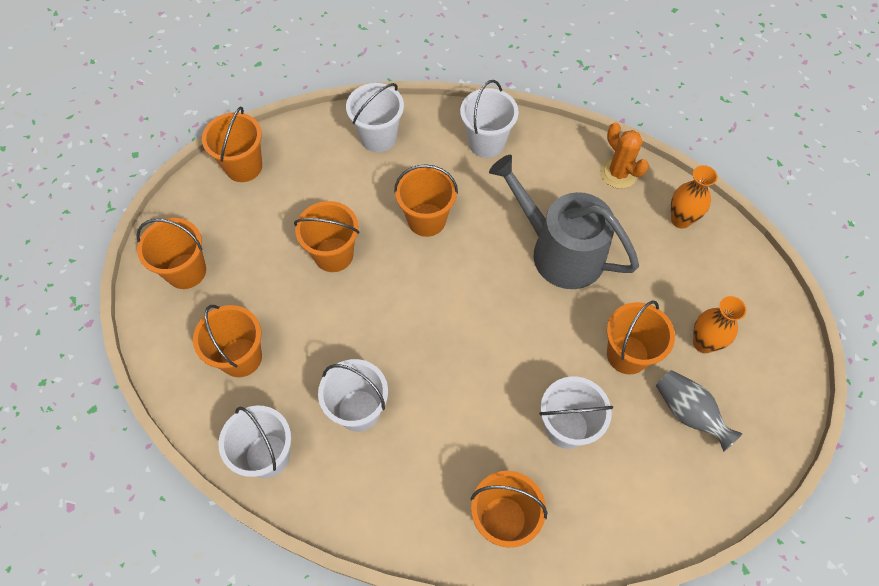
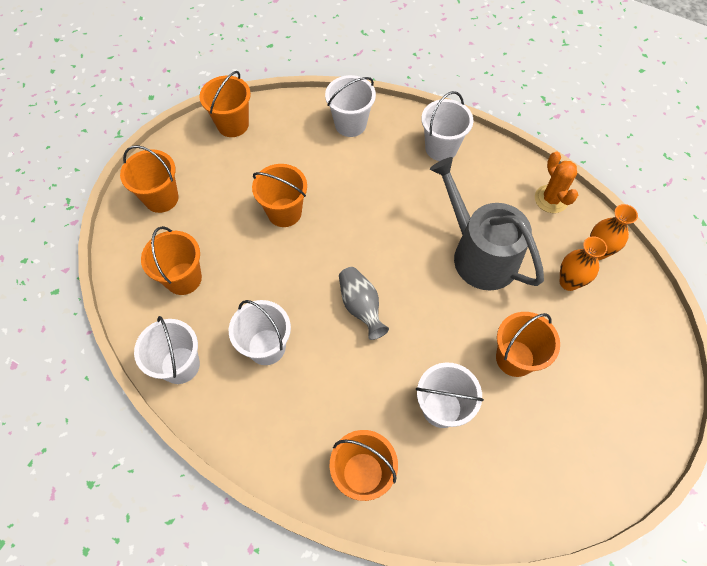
camera: 15 degrees right, 0 degrees up
(426, 220) = (371, 201): orange bucket -> none
(689, 413) = (557, 424): grey vase -> grey vase (361, 307)
(703, 343) = (588, 365): orange vase -> orange vase (568, 282)

